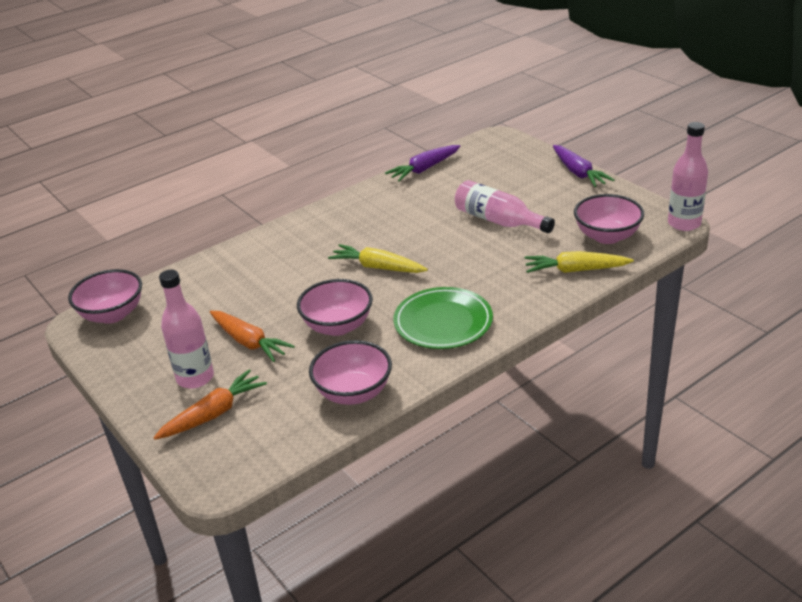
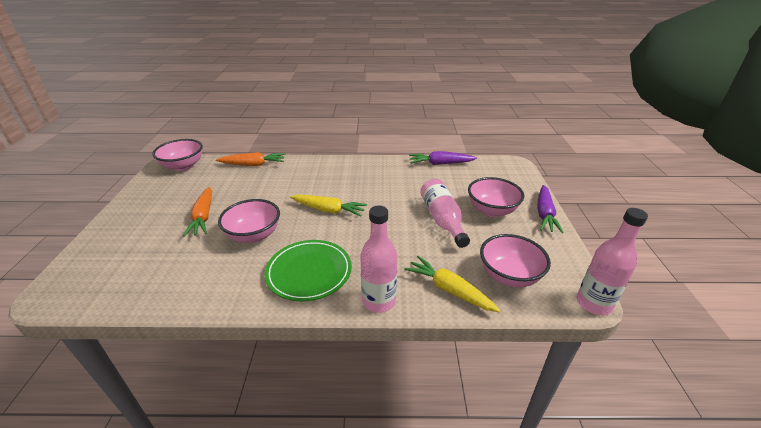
camera: 35 degrees right, 0 degrees up
(195, 378) = (151, 222): pink bottle -> pink bottle (379, 301)
(214, 413) = (121, 250): orange carrot -> orange carrot (253, 164)
(353, 393) = (191, 288): pink bowl -> pink bowl (492, 210)
(377, 267) = (329, 210): yellow carrot -> yellow carrot turned 135 degrees clockwise

